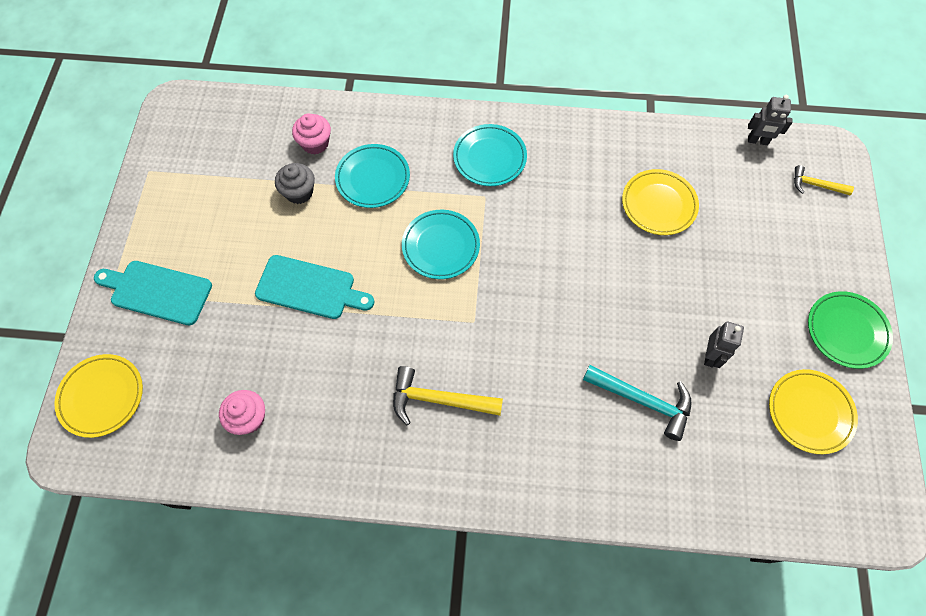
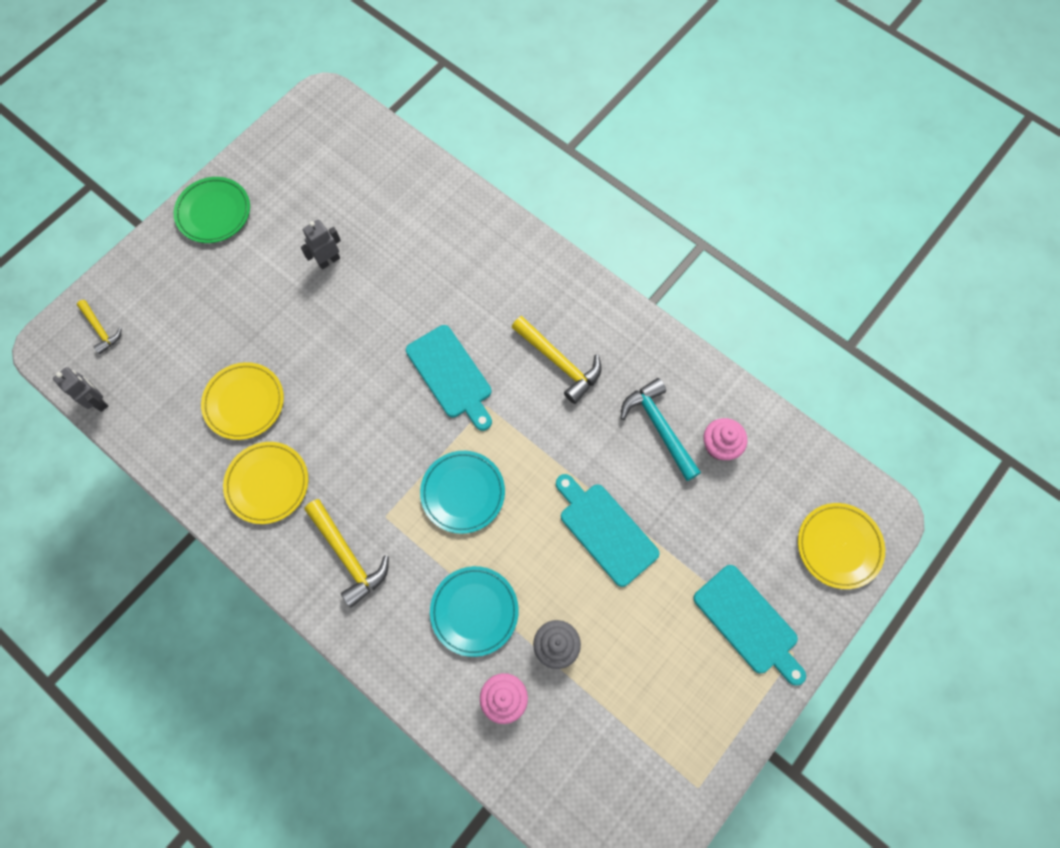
camera: 145 degrees left, 5 degrees up
(489, 158) = (348, 555): turquoise plate -> yellow hammer
(522, 327) = (451, 375): none -> turquoise cutting board
(642, 400) = (408, 264): turquoise hammer -> turquoise hammer (659, 427)
(810, 412) = (300, 183): yellow plate -> yellow plate (267, 483)

